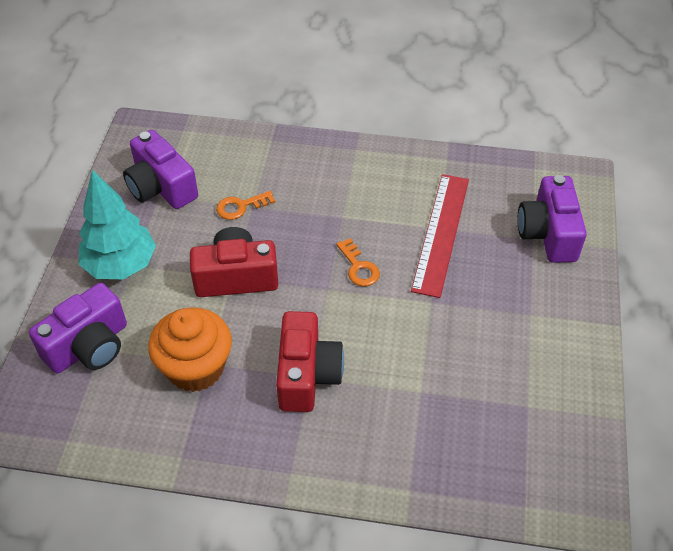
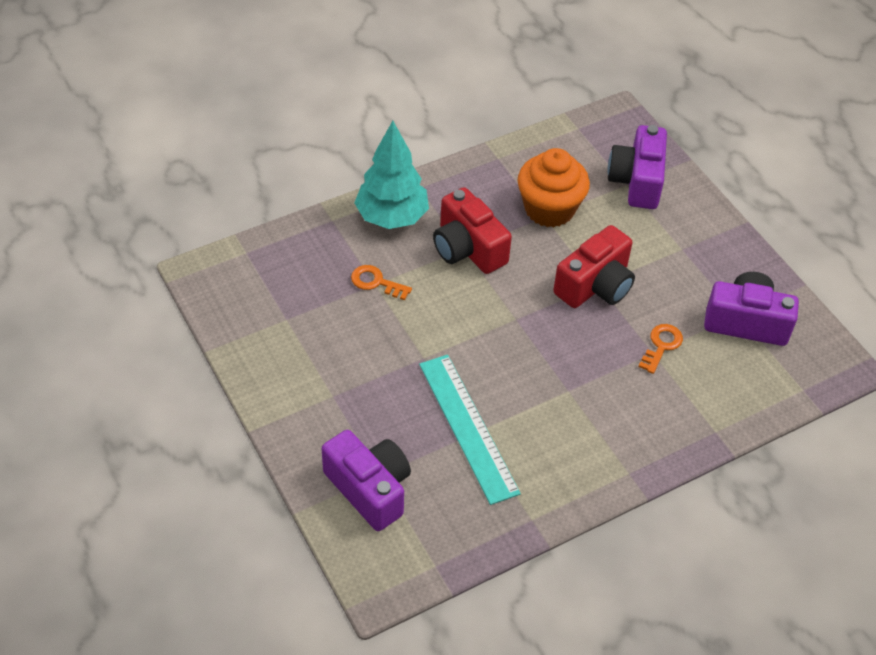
camera: 140 degrees right, 0 degrees up
(121, 265) = (690, 243): turquoise tree -> turquoise tree (392, 217)
(359, 267) = (509, 351): orange key -> orange key (376, 282)
(441, 233) = (468, 427): red ruler -> turquoise ruler

